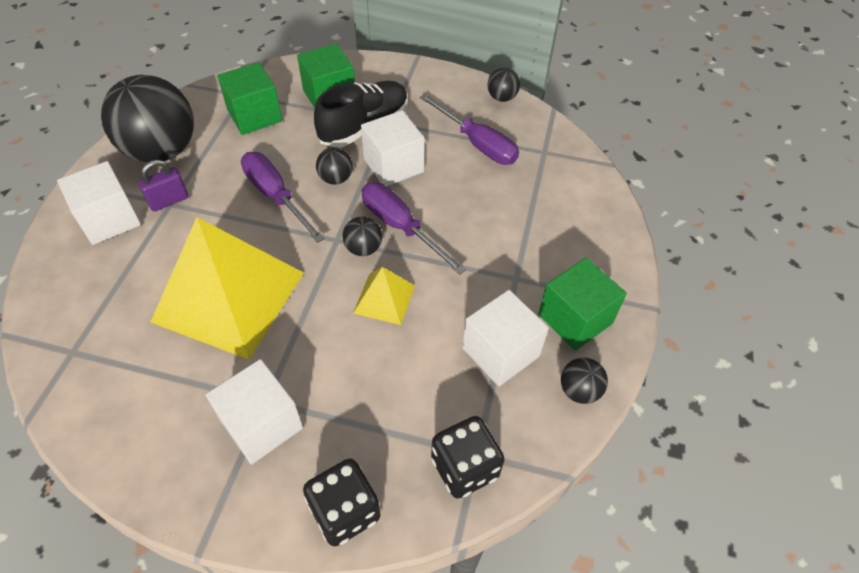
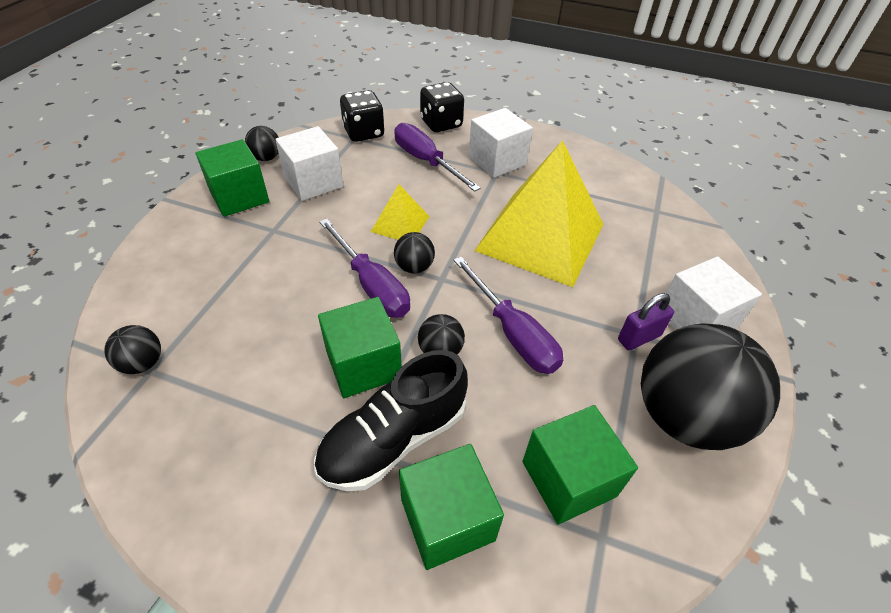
camera: 175 degrees left, 5 degrees down
(393, 165) = (363, 365): white cube -> green cube
(477, 144) = (236, 391): purple screwdriver -> purple screwdriver (426, 161)
(502, 98) = (148, 487): black ball -> black ball (143, 363)

